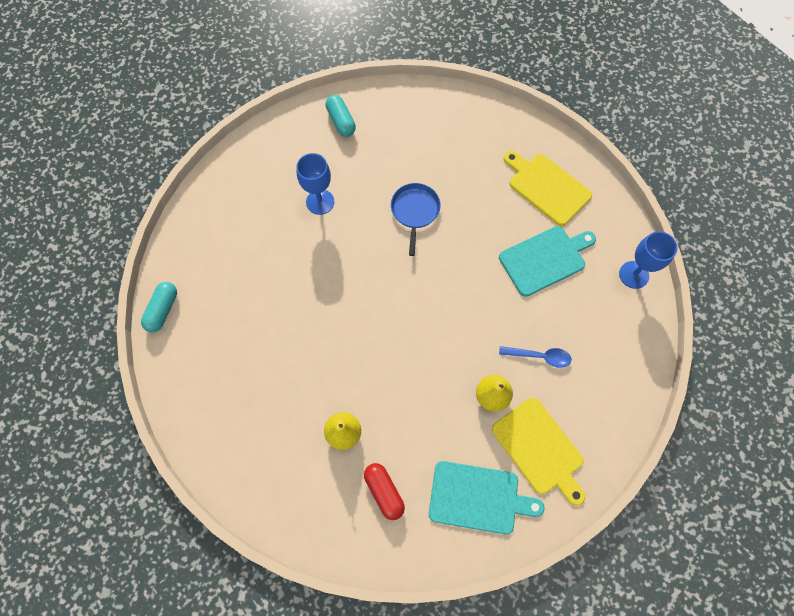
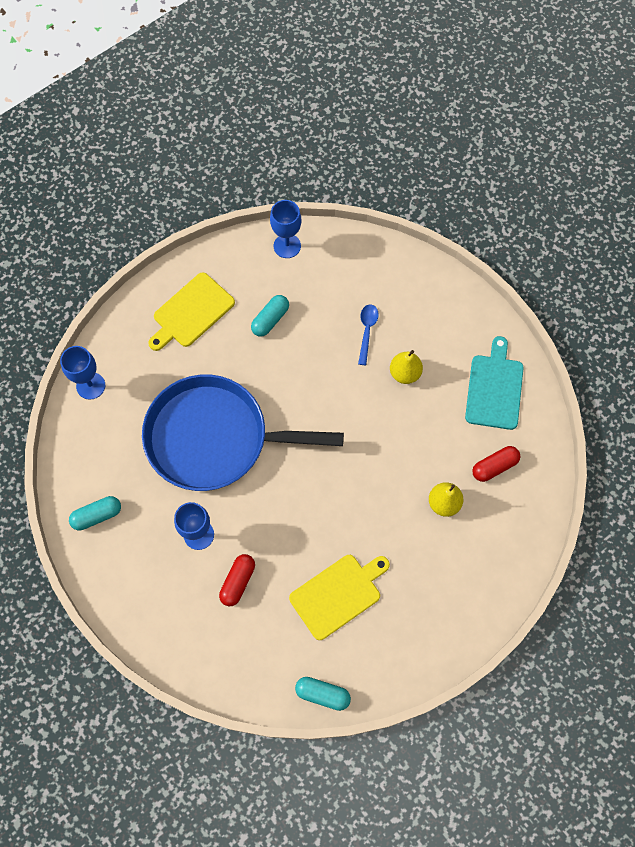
camera: 90 degrees left, 0 degrees up
(273, 236) = (238, 582): none -> red capsule
(415, 211) = (213, 438): blue pan -> blue pan, size x2.37
(464, 108) = (90, 386): none -> blue goblet
(539, 448) = (450, 337): yellow cutting board -> yellow cutting board (338, 594)
(545, 259) = (270, 319): turquoise cutting board -> turquoise capsule

